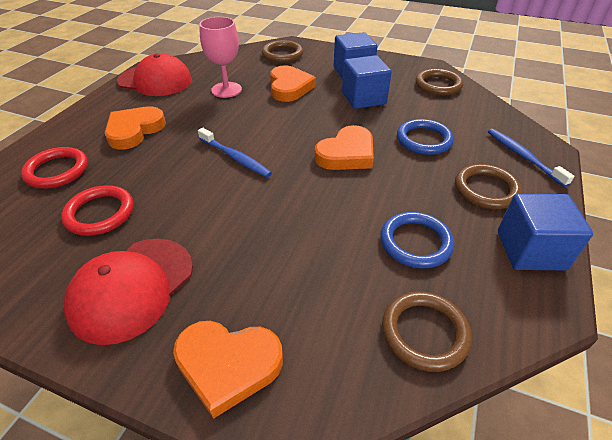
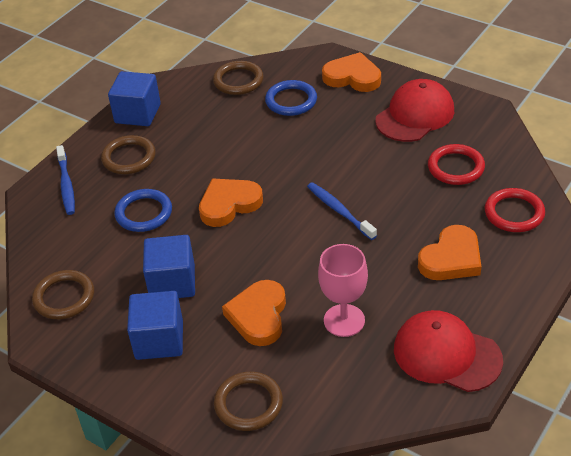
camera: 165 degrees left, 0 degrees up
(415, 242) = (213, 125): blue ring -> blue ring (291, 101)

